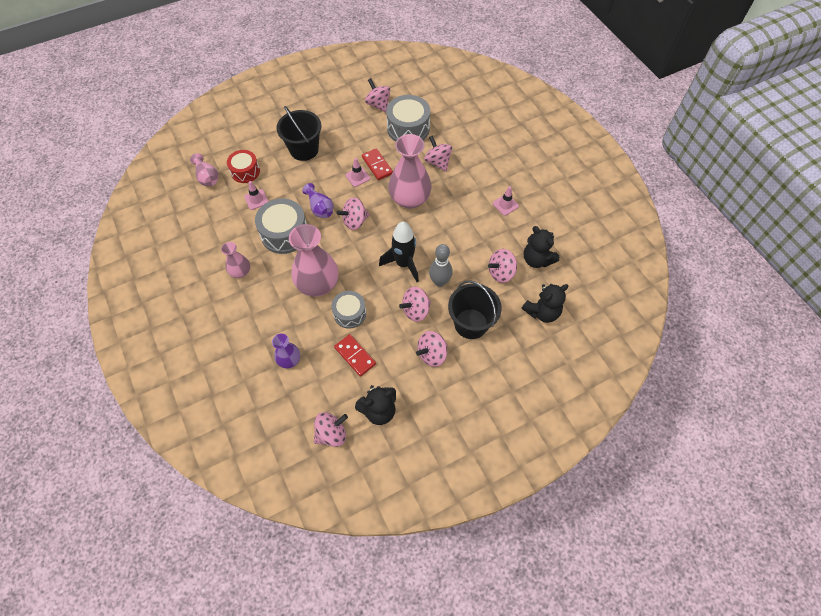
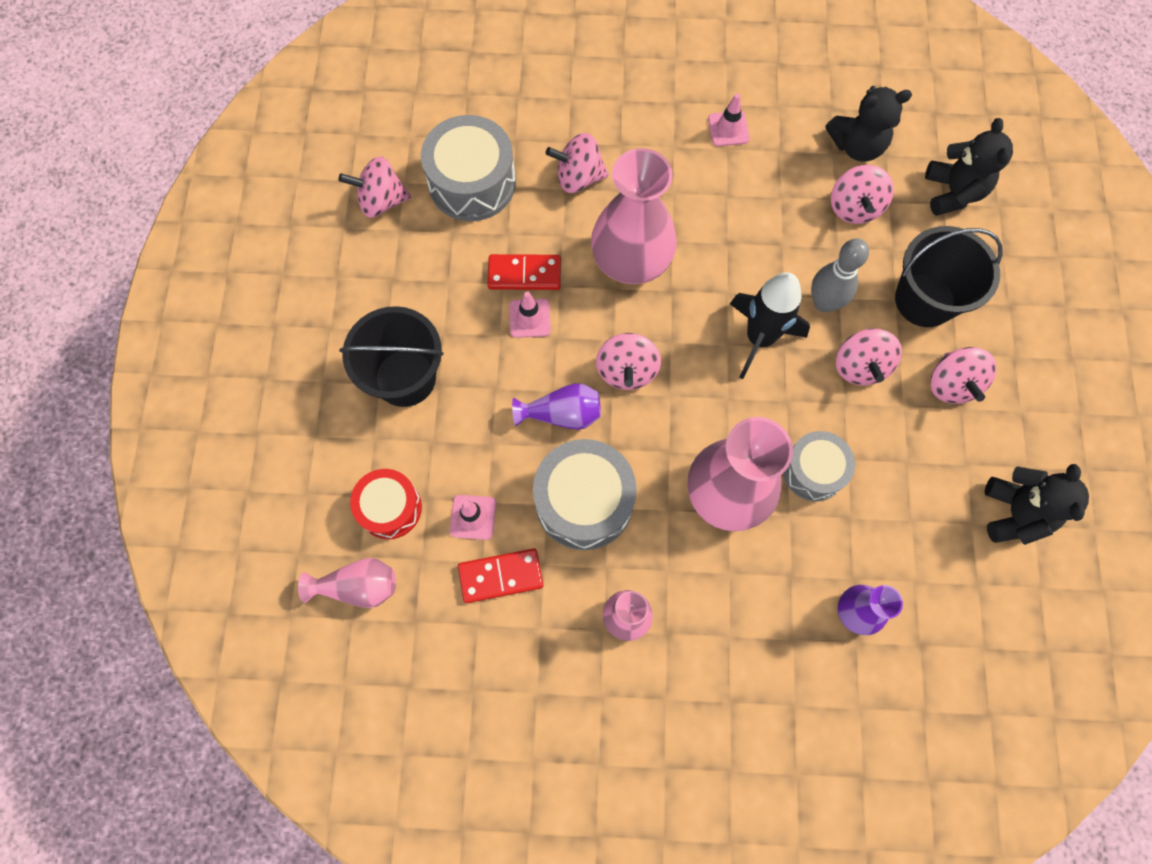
camera: 60 degrees left, 10 degrees up
(331, 434) = (1024, 606): pink spinning top -> none
(355, 356) = (899, 502): red domino -> red domino (501, 576)

